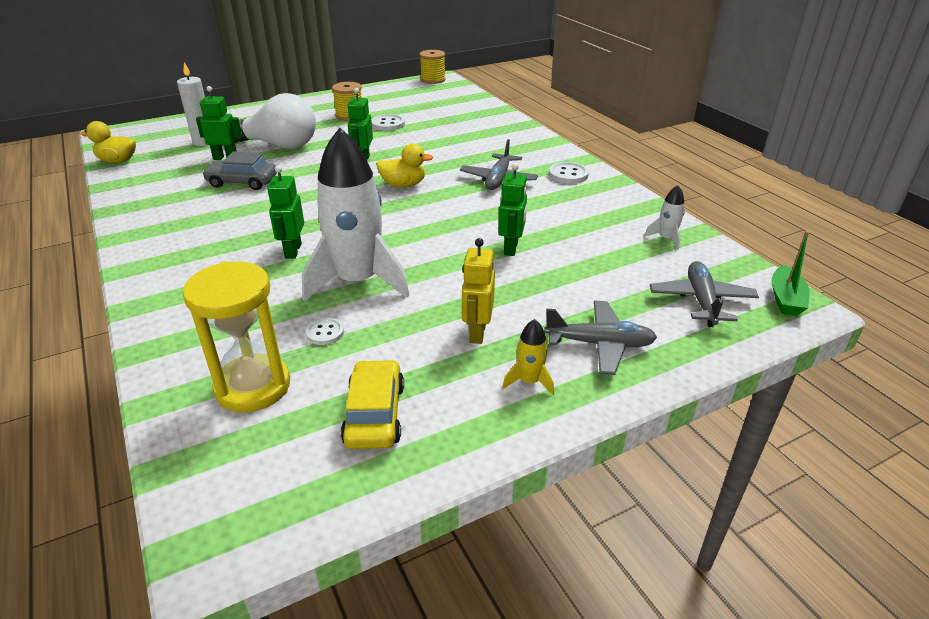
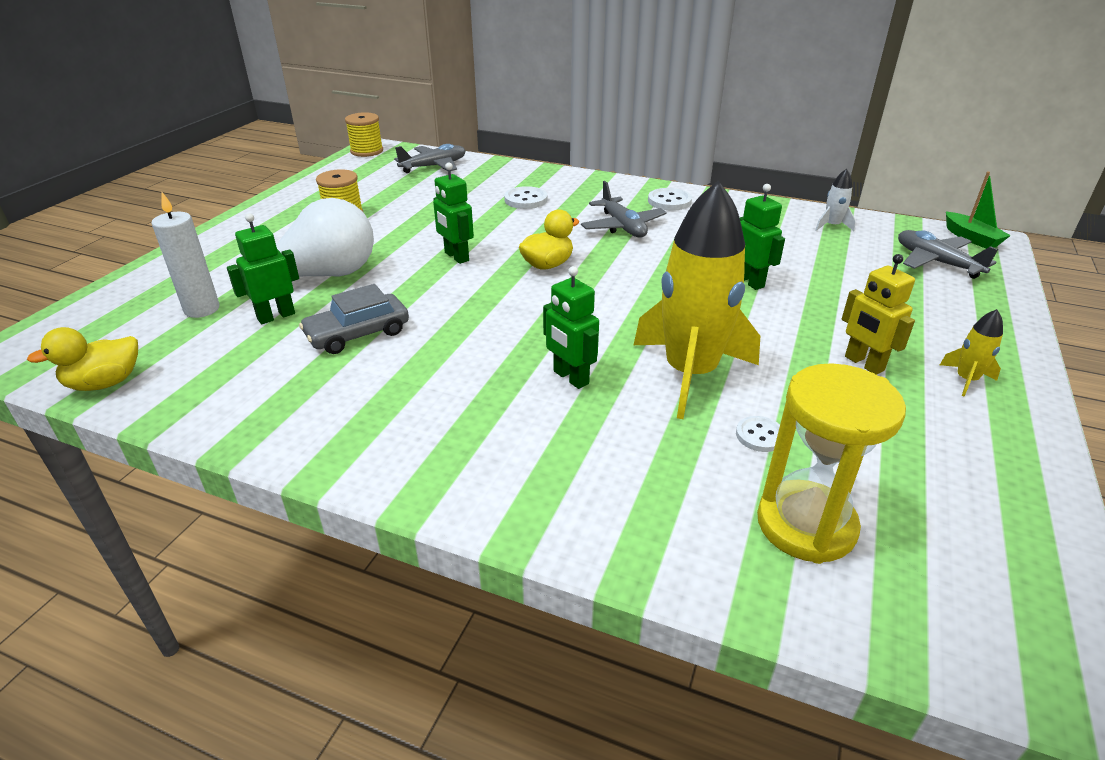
camera: 40 degrees left, 0 degrees up
(357, 281) = (690, 373): white rocket -> yellow rocket
(374, 414) = (935, 477): yellow car -> none
(388, 124) = (408, 211): white button -> white button (526, 200)
(599, 344) = (947, 326): grey plane -> grey plane (434, 166)

